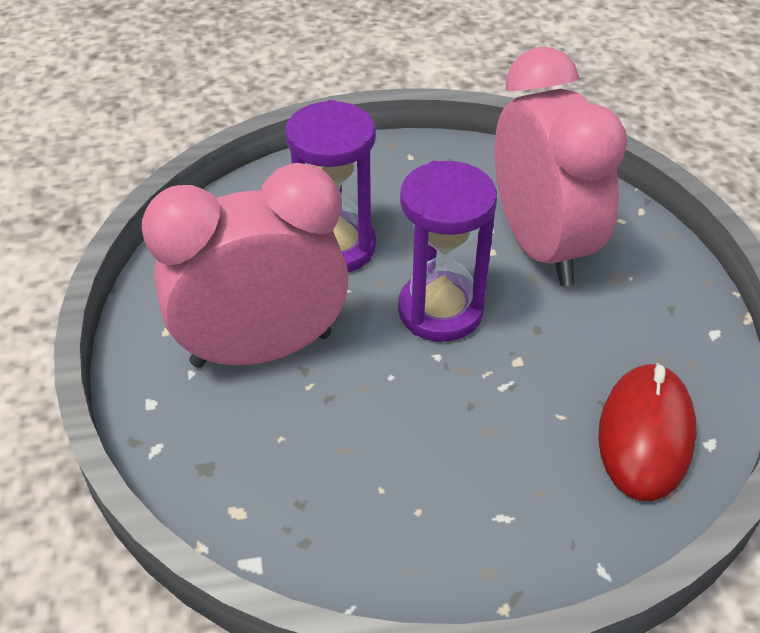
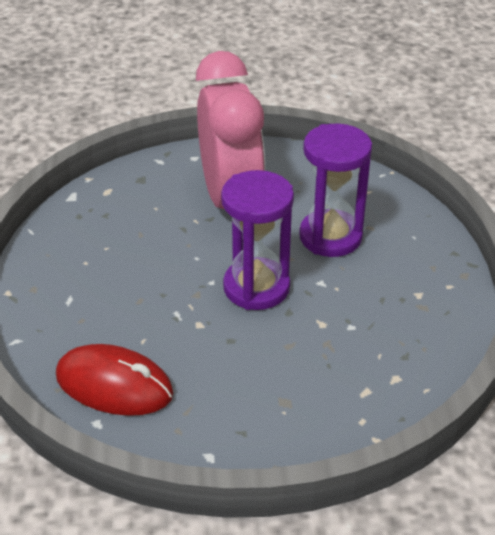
camera: 95 degrees right, 5 degrees down
(541, 246) = (327, 356): pink clock -> none

